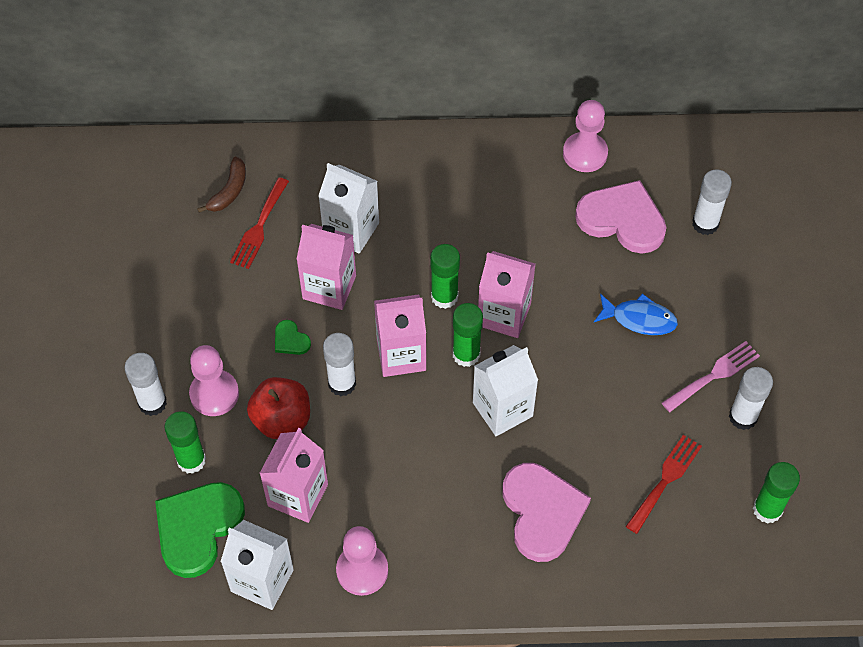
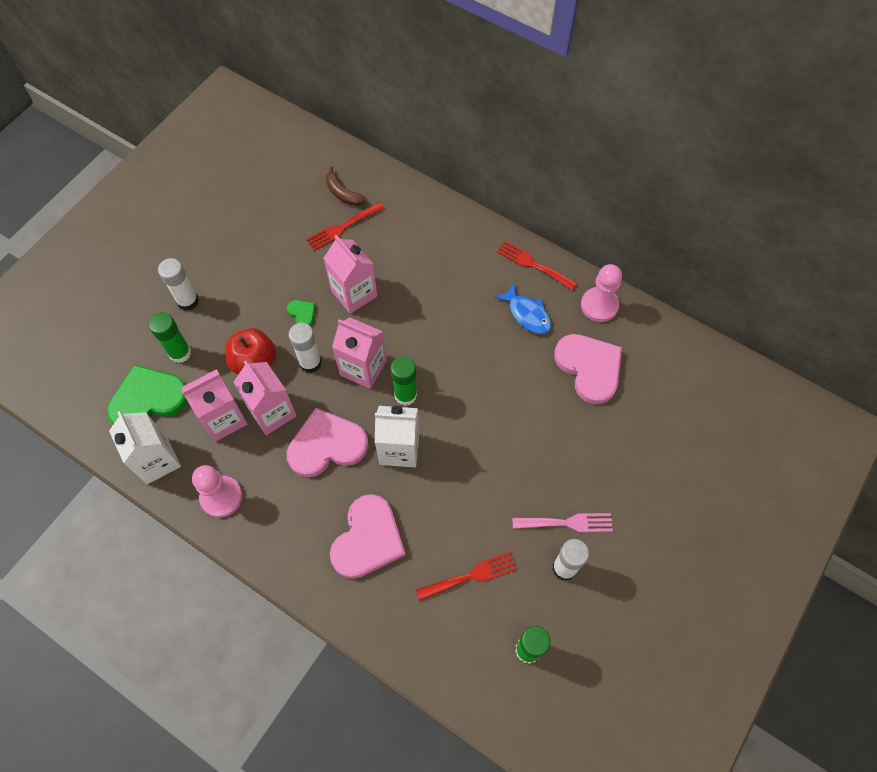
camera: 35 degrees right, 5 degrees up
(214, 394) = (228, 319): pink pawn -> none
(229, 191) = (343, 193): brown banana -> brown banana turned 75 degrees clockwise
(290, 340) = (302, 313): green heart -> green heart turned 150 degrees clockwise
(351, 230) = (398, 264): white carton -> none
(427, 452) = (326, 445): none -> pink heart
(444, 297) = (423, 346): green glue stick -> none
(489, 151) = (533, 264): none -> red fork
(504, 314) = (453, 383): pink carton -> pink carton (272, 412)
(639, 319) = (545, 447): blue fish -> blue fish (527, 314)
(705, 224) = (648, 408): white glue stick -> none

